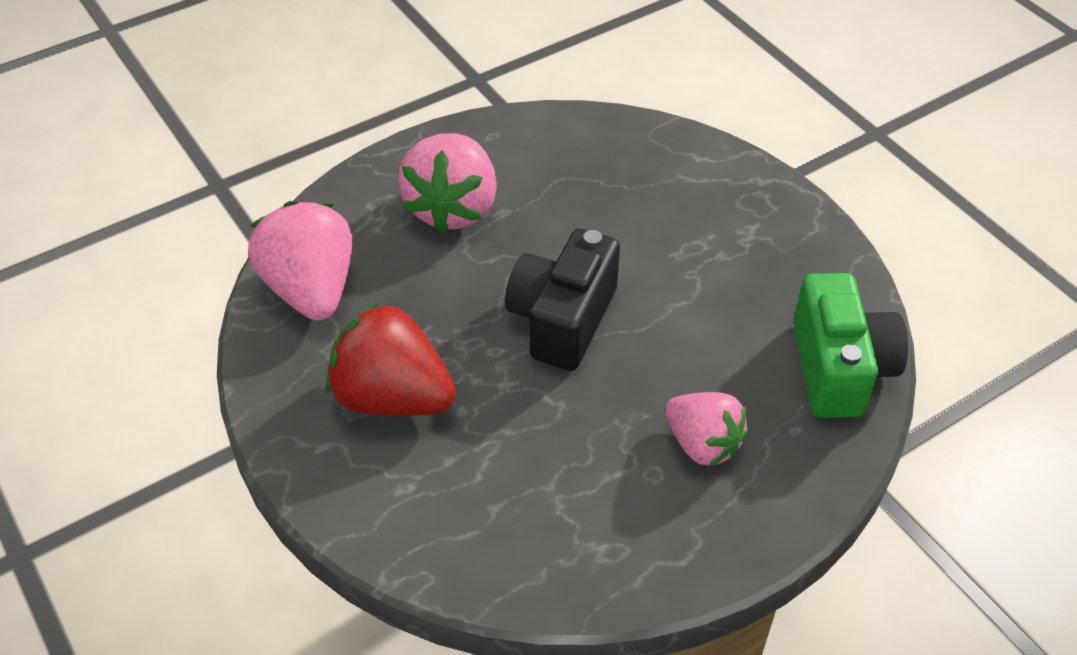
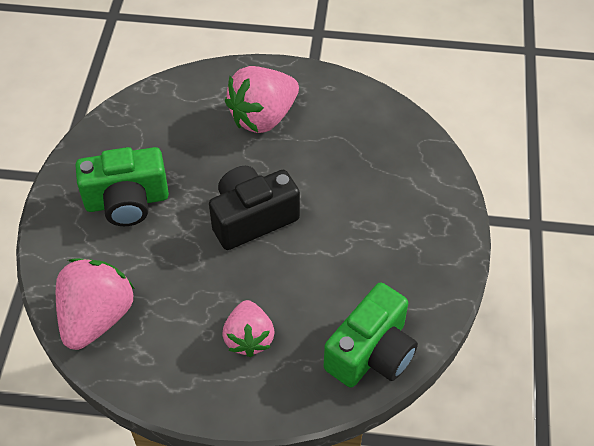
camera: 40 degrees right, 5 degrees up
(311, 289) = (148, 117): pink strawberry -> pink strawberry (97, 317)
(392, 397) = (127, 201): red strawberry -> green camera

